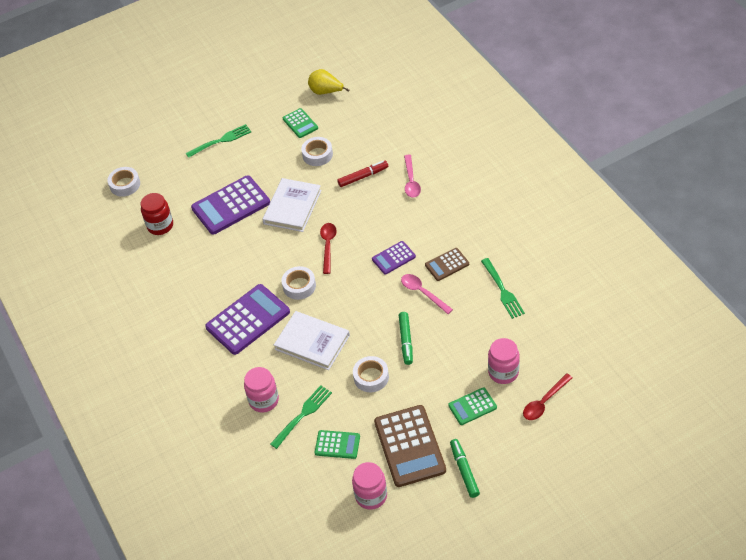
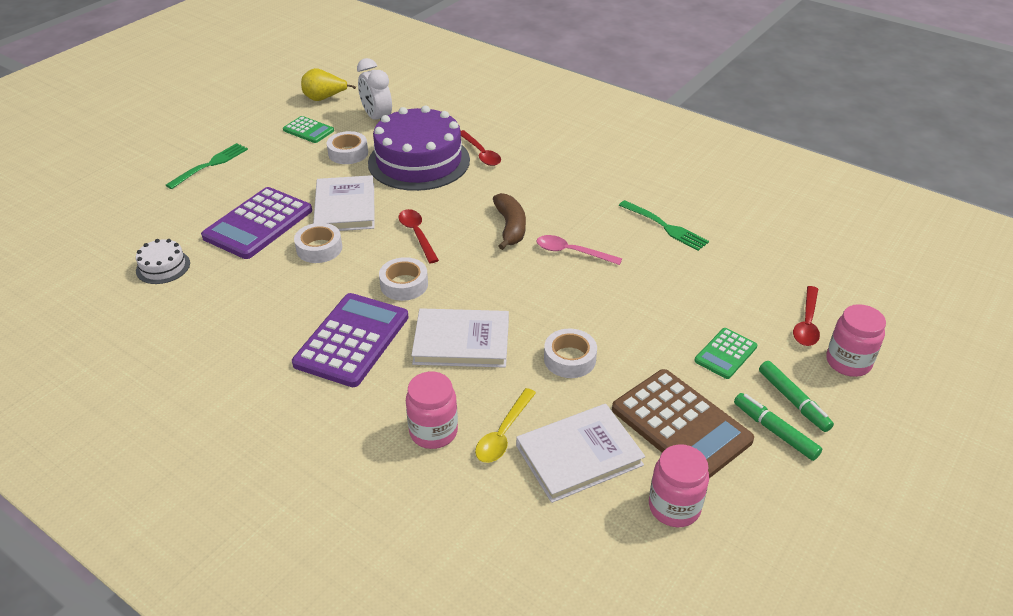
camera: 30 degrees left, 10 degrees down
(125, 185) = (87, 235): white tape -> white tape (319, 248)
(160, 226) = (163, 267): red jar -> white cake
(302, 415) = (503, 433): green fork -> yellow spoon
(337, 444) = (579, 455): green calculator -> white book
(354, 124) = (377, 118): none -> white clock
(363, 177) = (419, 161): red marker -> purple cake
(393, 258) = (510, 227): purple calculator -> brown banana
(406, 340) = (587, 306): green marker -> green marker (793, 401)
(411, 181) = (481, 153): pink spoon -> red spoon
(447, 265) = (580, 218): brown calculator -> none
(503, 372) = (733, 306): pink jar -> pink jar (848, 362)

